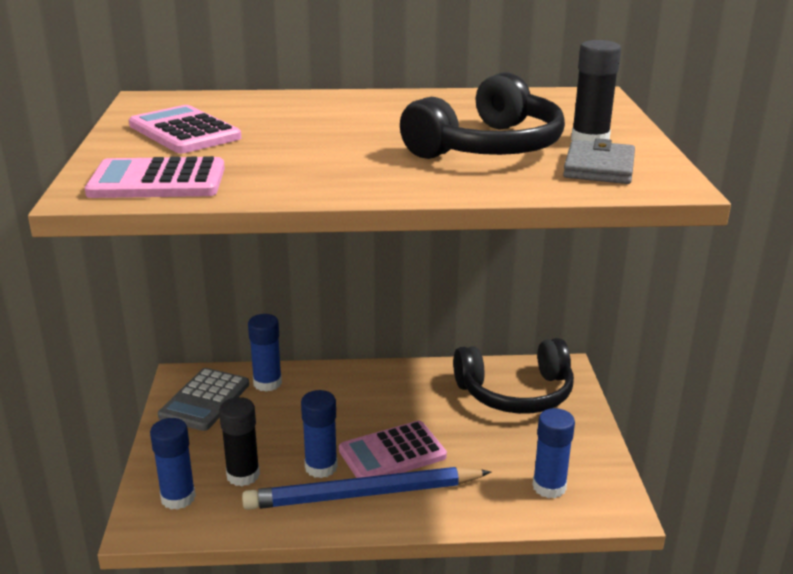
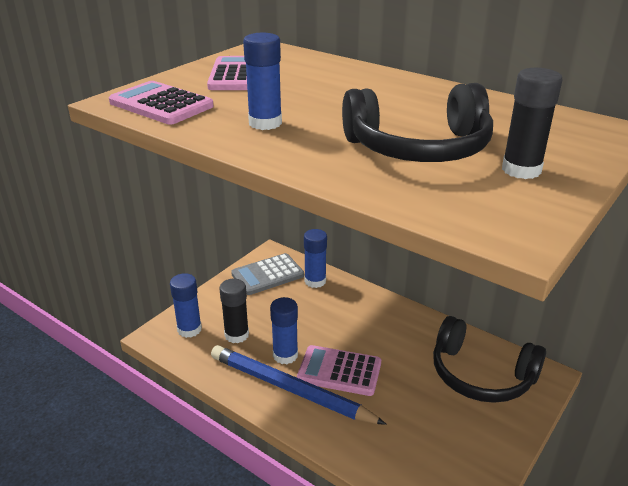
camera: 40 degrees right, 5 degrees up
(549, 487) = (423, 462): blue glue stick -> blue glue stick (265, 123)
(599, 167) = (479, 197): grey wallet -> none

